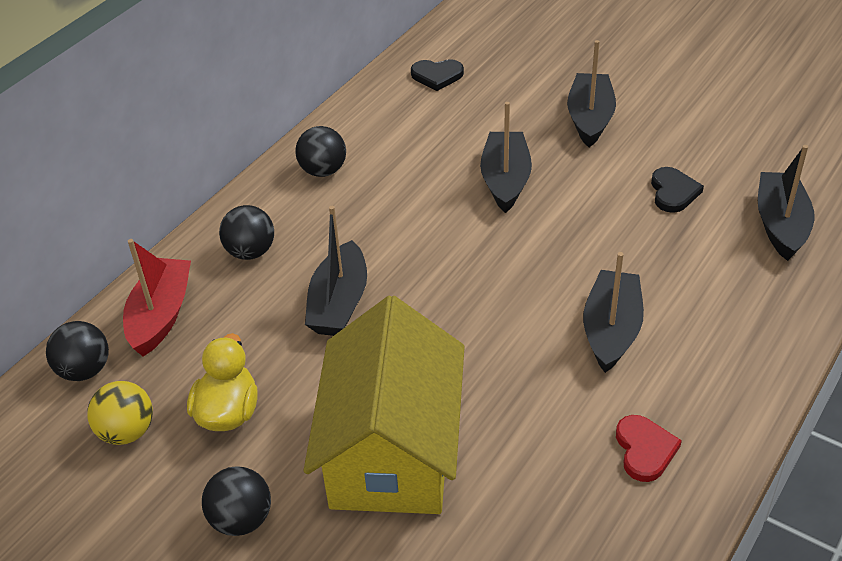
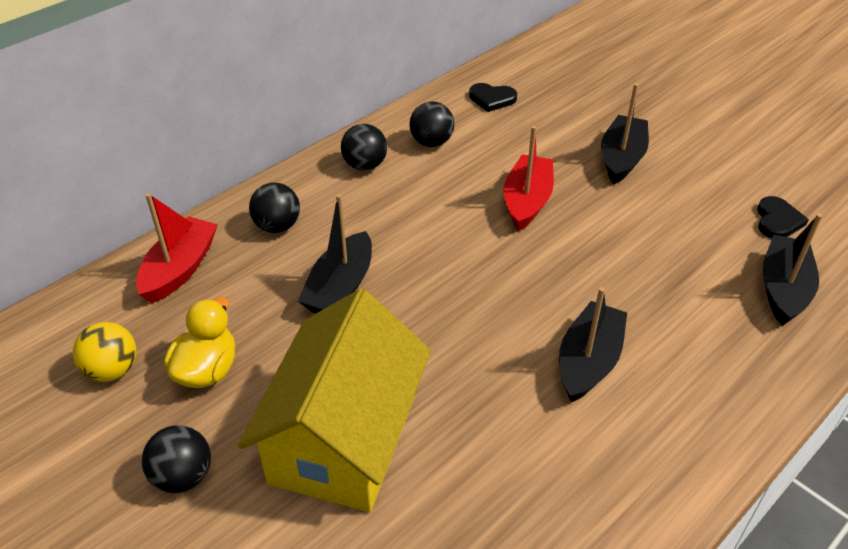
camera: 10 degrees right, 0 degrees up
(85, 370) = (97, 306): black ball -> black ball (431, 142)
(505, 180) = (527, 201): black boat -> red boat
(644, 450) = (590, 489): red heart -> none
(673, 192) = (684, 239): black heart -> black heart (777, 221)

